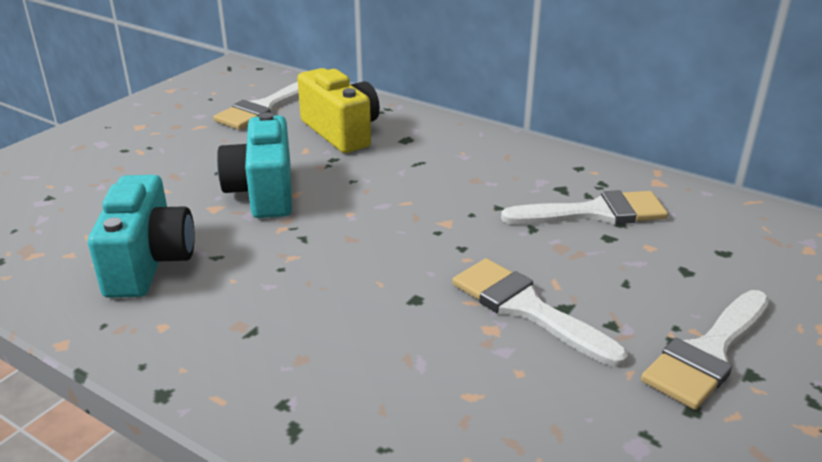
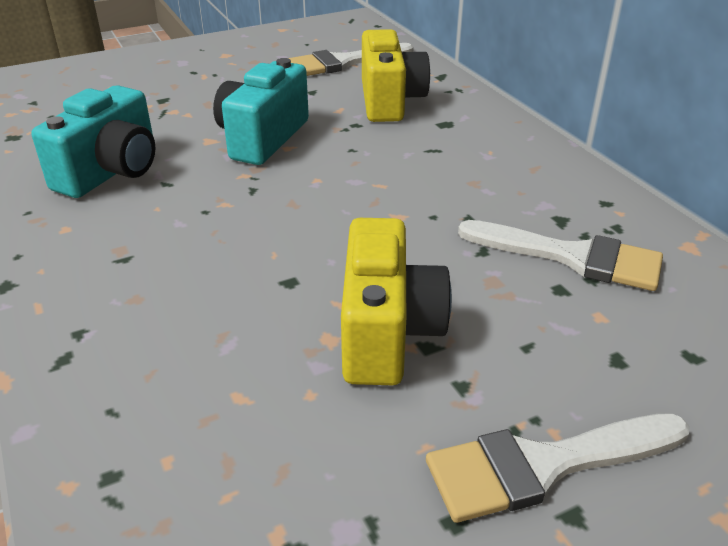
camera: 30 degrees right, 5 degrees up
(527, 308) = (387, 332): white brush -> yellow camera

